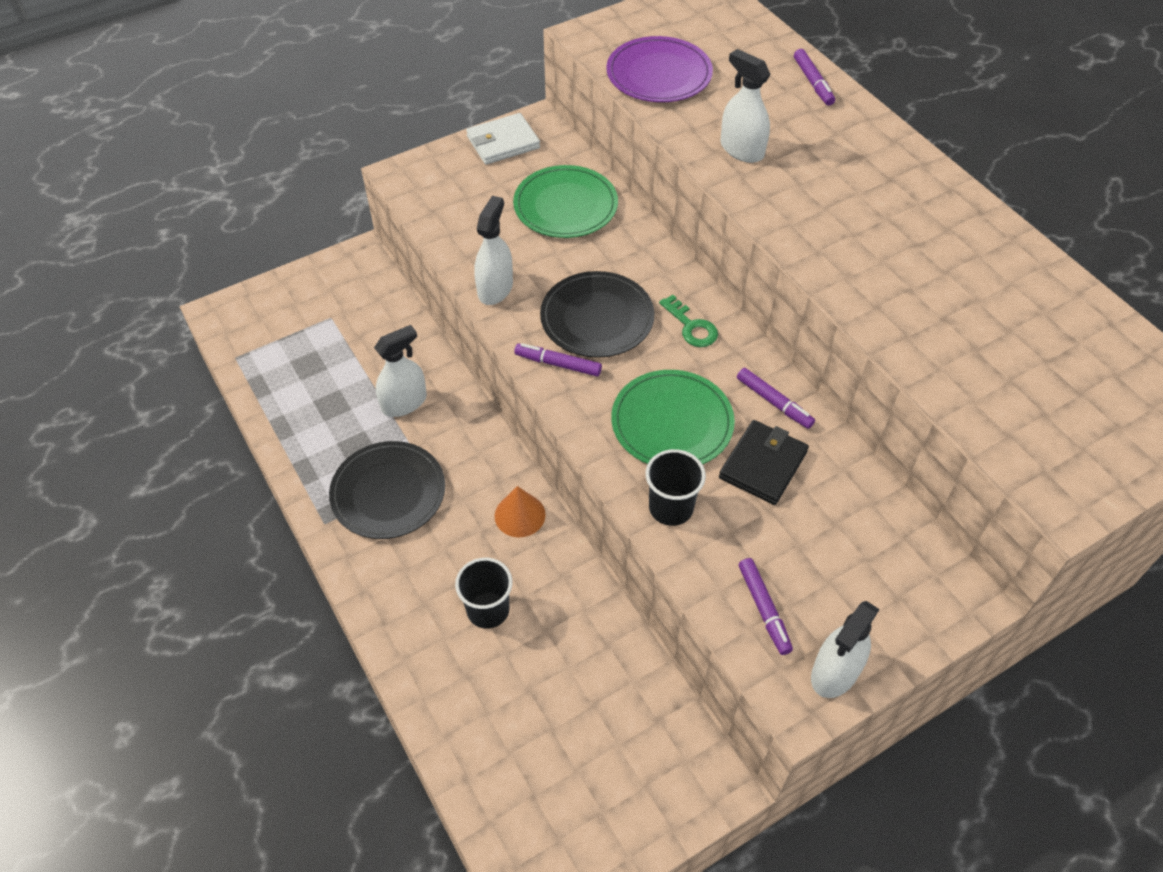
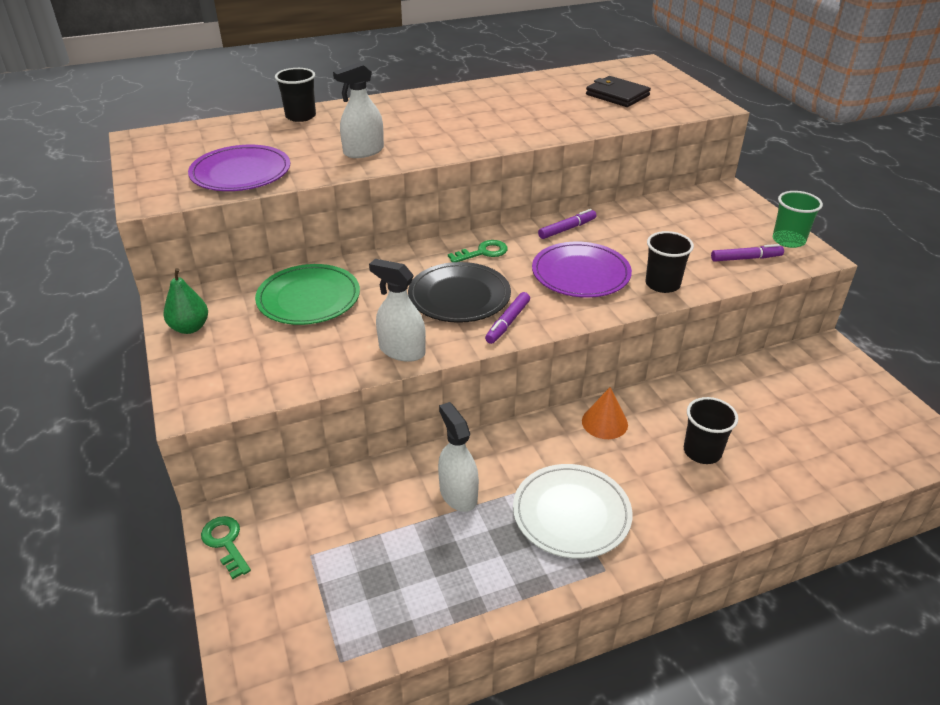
camera: 80 degrees left, 15 degrees down
(340, 264) = (225, 542): none -> green key
(388, 492) = (571, 513): black plate -> white plate
(503, 142) = (190, 328): white wallet -> green pear
(672, 422) = (580, 273): green plate -> purple plate
(763, 465) = (624, 241): black wallet -> black wallet (617, 95)
(813, 82) = (300, 116): purple marker -> black cup
(835, 672) = (788, 240): white spray bottle -> green cup

